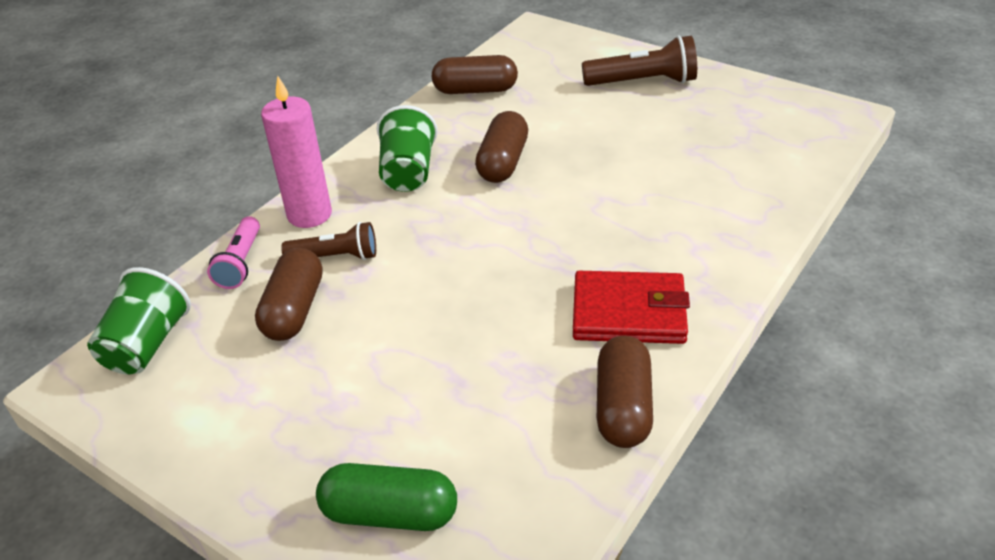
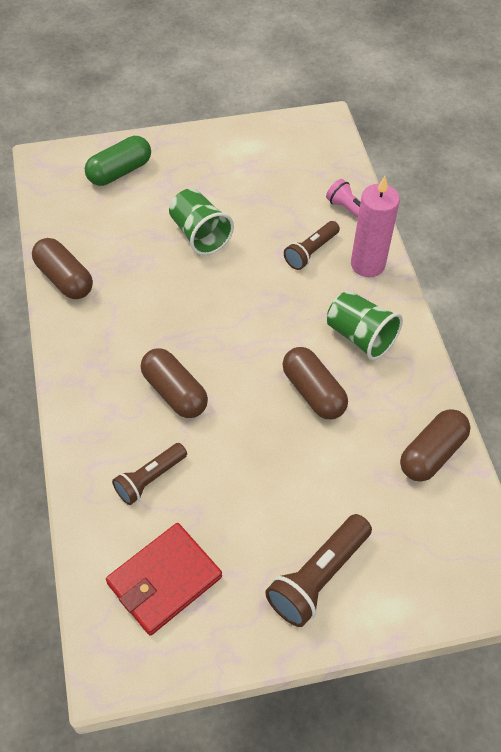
camera: 130 degrees right, 15 degrees up
(147, 345) = (323, 152): green cup -> green cup (199, 234)
(294, 310) = (285, 212): brown capsule -> brown capsule (175, 392)
(629, 312) = (111, 333): red wallet -> red wallet (164, 580)
(711, 186) = (150, 479): none -> brown flashlight

